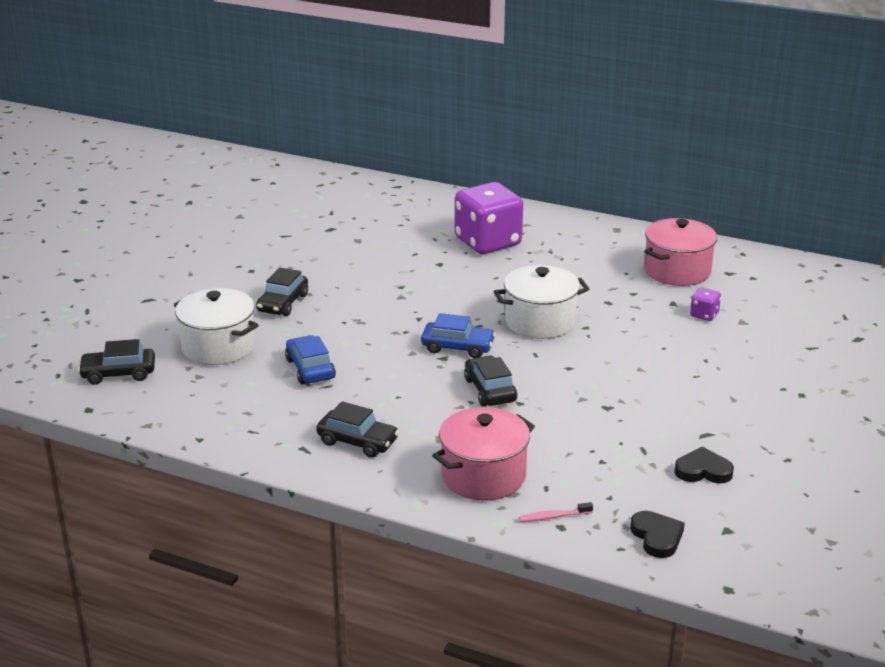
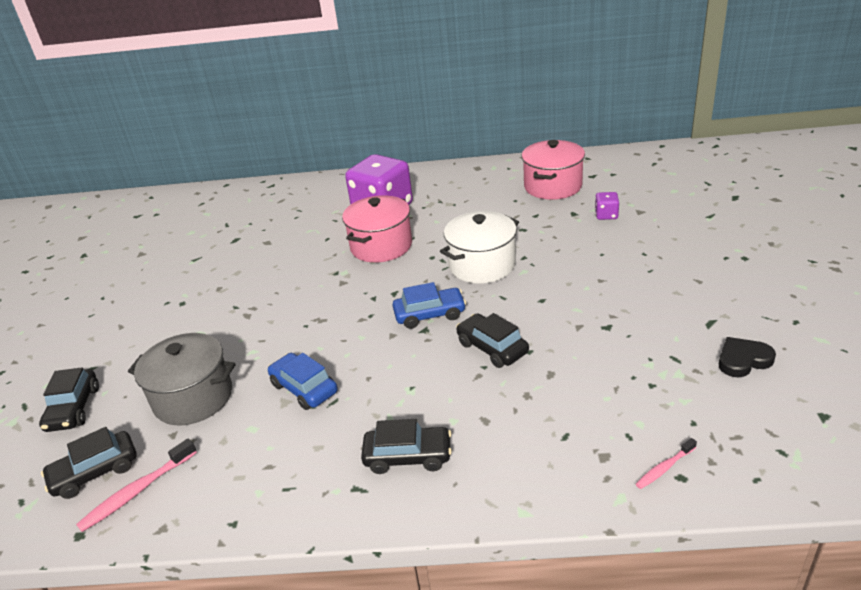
camera: 20 degrees left, 5 degrees up
(142, 396) = (137, 491): none -> pink toothbrush
(218, 347) = (193, 398): white pot -> grey pot
(283, 303) = (233, 326): black car -> black car (73, 409)
(483, 476) = (560, 447): pink pot -> pink pot (381, 246)
(657, 537) = (775, 451): black heart -> none

